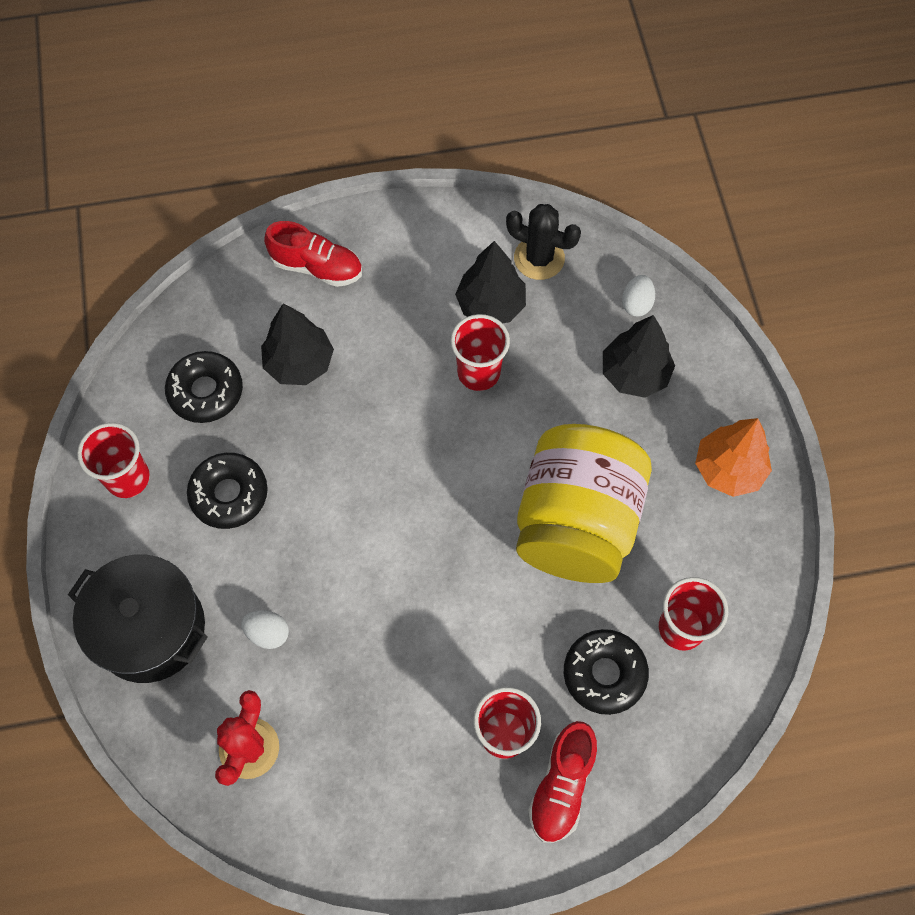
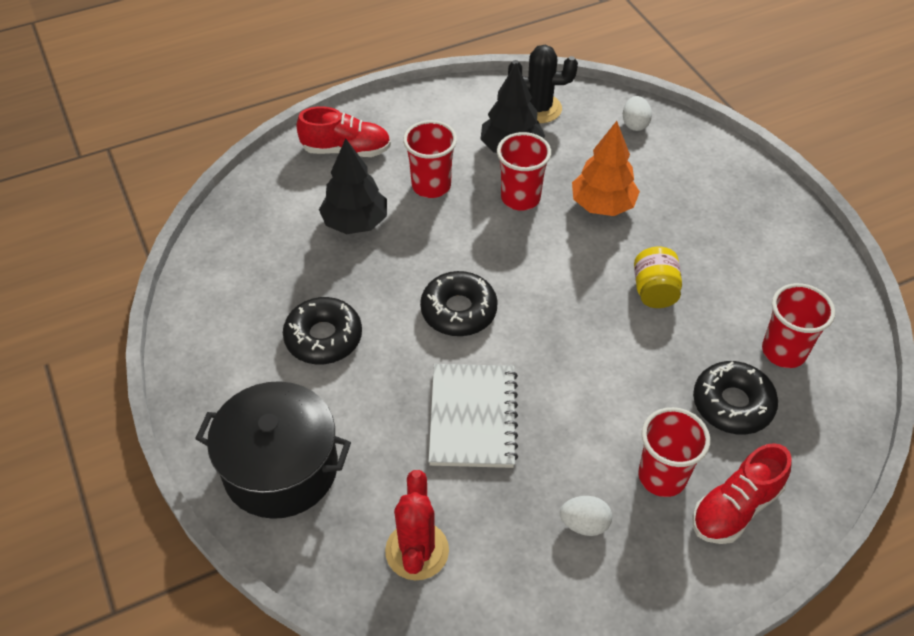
camera: 15 degrees left, 15 degrees down
(128, 478) = (219, 345): red cup -> red cup (431, 186)
(206, 392) = (274, 261): black donut -> black donut (458, 311)
(268, 633) = (401, 444): white egg -> white egg (584, 524)
(345, 622) = (473, 417): none -> white notebook
(561, 786) = (735, 508): red shoe -> red shoe turned 45 degrees clockwise
(576, 523) = (654, 291): yellow jar -> yellow jar, size x0.41
(634, 374) = (655, 172): black tree -> none
(728, 469) = (766, 224): orange tree -> orange tree (602, 205)

